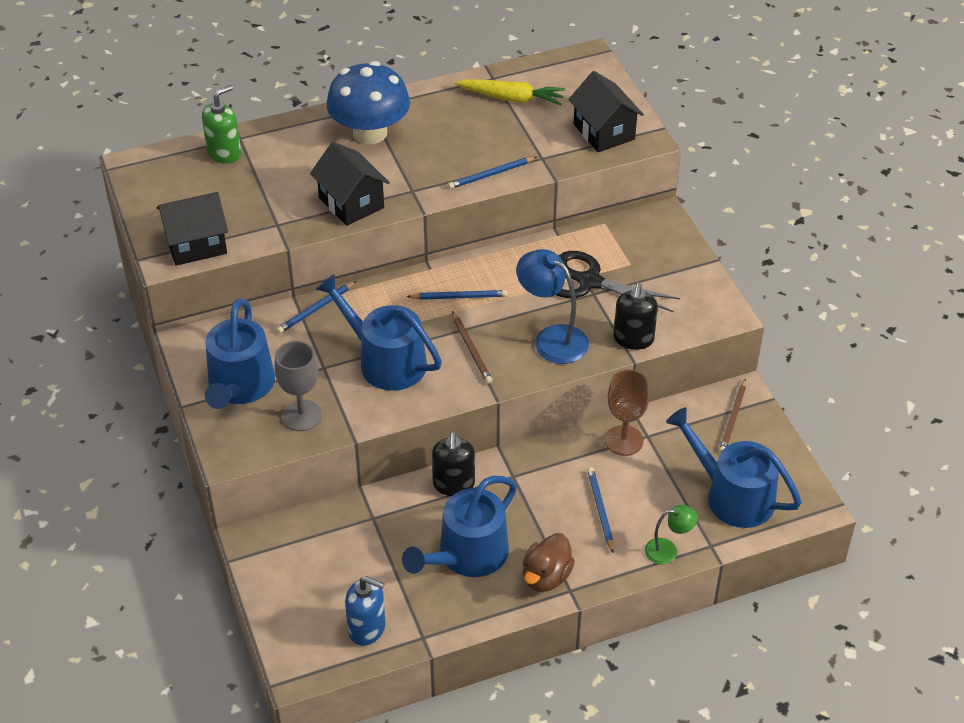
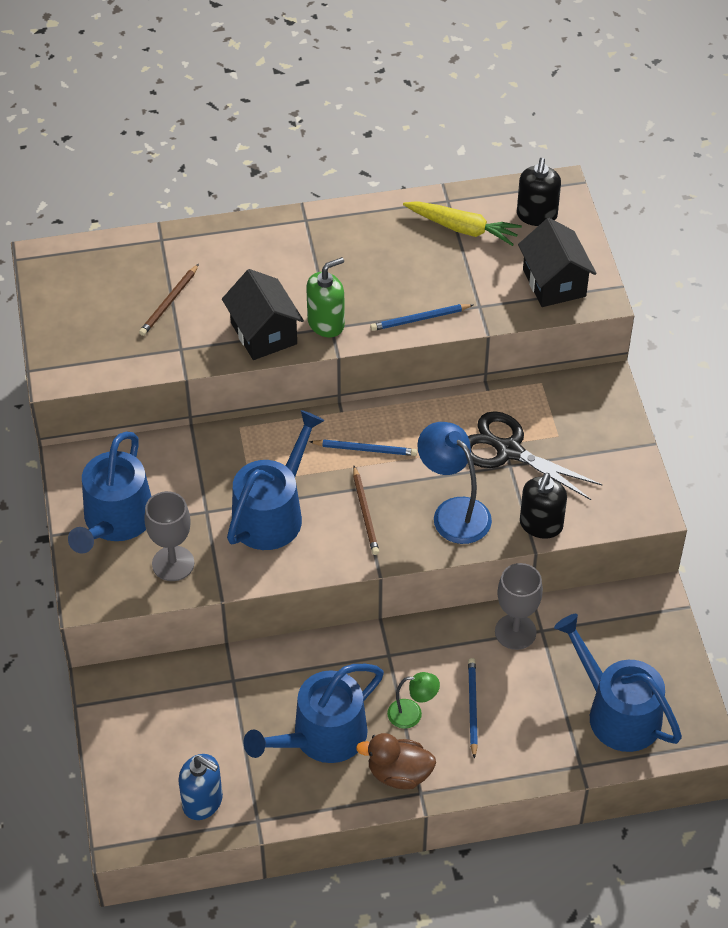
camera: 10 degrees right, 5 degrees up
(196, 244) = (92, 361): black house -> none
(224, 153) = (142, 256): green soap dispenser -> green soap dispenser (326, 323)
(316, 309) = (211, 443): blue pencil -> none
(370, 133) = (301, 251): blue mushroom -> none
(385, 361) = (272, 513): blue watering can -> blue watering can turned 75 degrees clockwise
(454, 484) = (324, 655): black soap dispenser -> black soap dispenser (536, 215)
(546, 577) = (399, 774): brown duck -> brown duck turned 60 degrees clockwise
(624, 440) = (515, 632): brown goblet -> grey goblet
(668, 550) = (534, 764): green lamp -> green lamp (412, 714)
(733, 418) = (639, 623): brown pencil -> brown pencil (169, 302)

